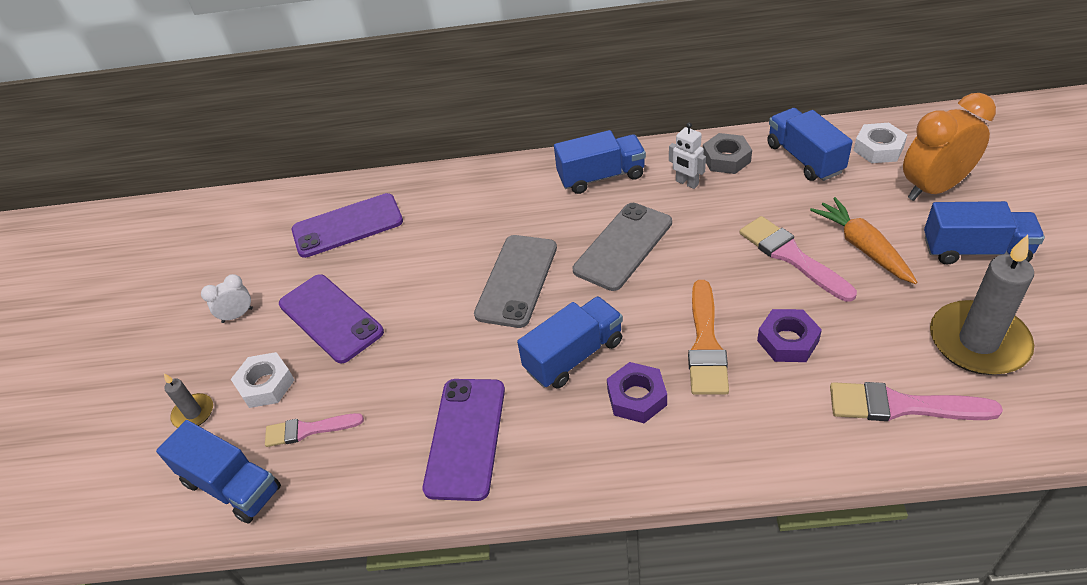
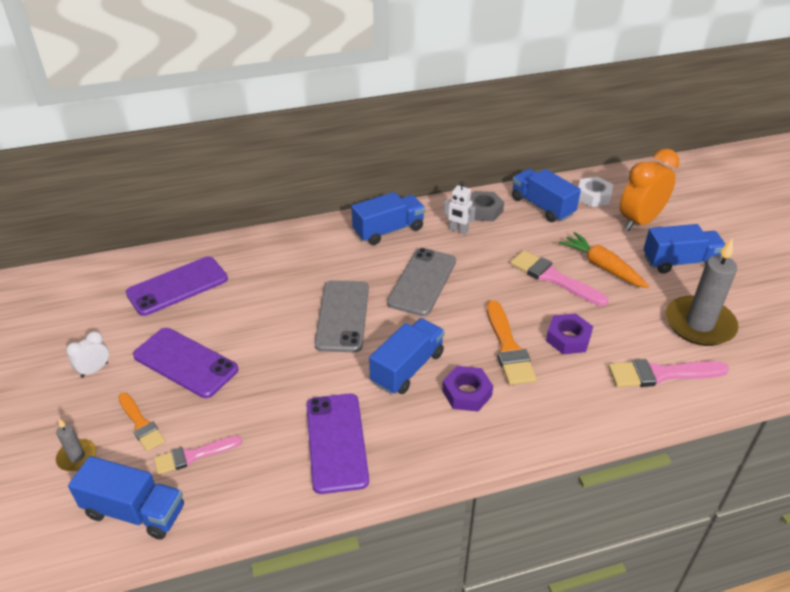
camera: 20 degrees left, 5 degrees down
(266, 385) = (141, 424): white nut -> orange brush

